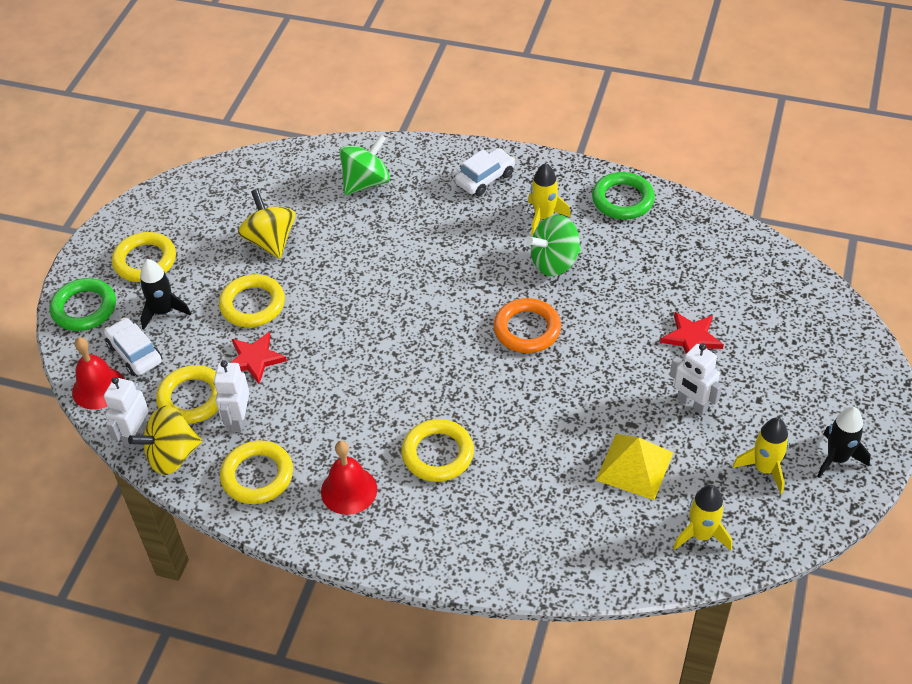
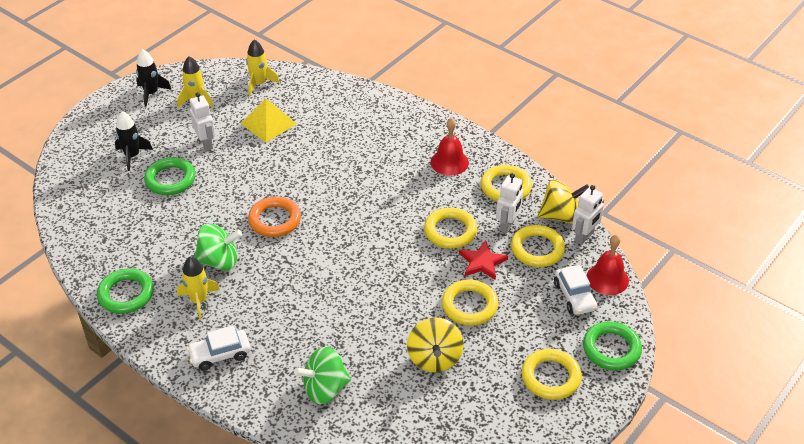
camera: 160 degrees left, 5 degrees down
(163, 312) = (544, 323): black rocket -> black rocket (132, 156)
(438, 454) = (383, 164): yellow ring -> yellow ring (450, 231)
(691, 338) = (170, 179): red star -> green ring

